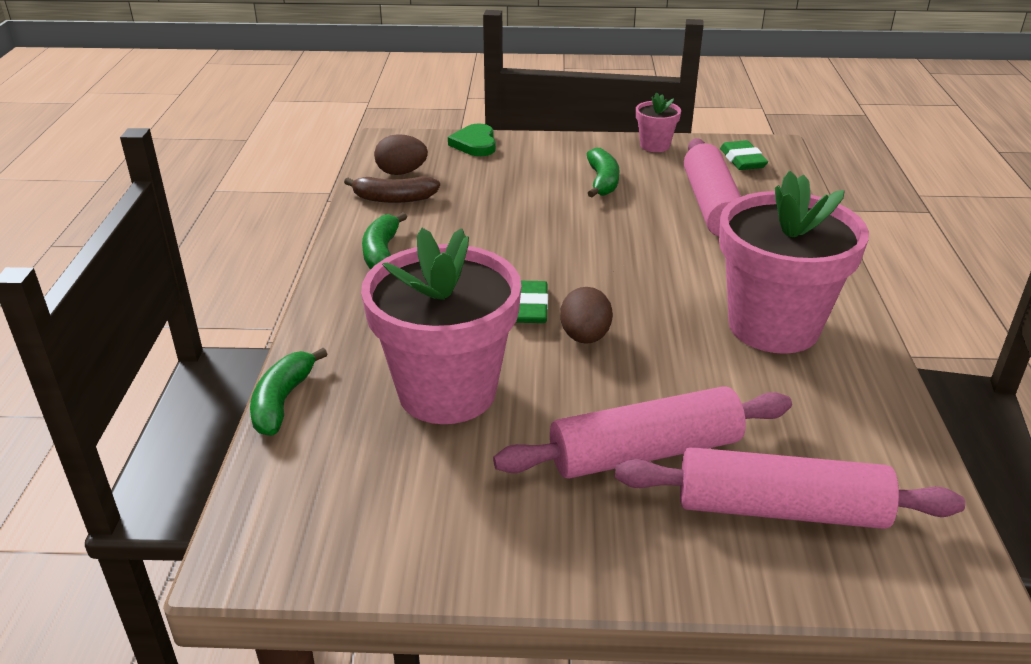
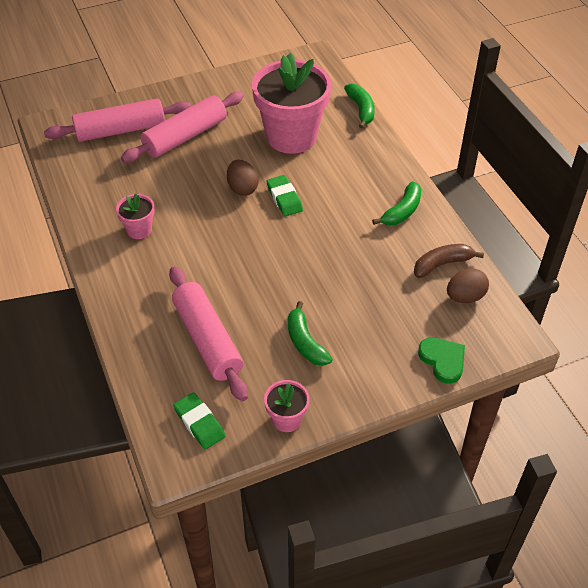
camera: 155 degrees right, 15 degrees up
(382, 252) = (402, 211): green banana -> green banana turned 60 degrees clockwise
(773, 326) = (139, 230): pink flower pot -> pink flower pot, size x0.45

